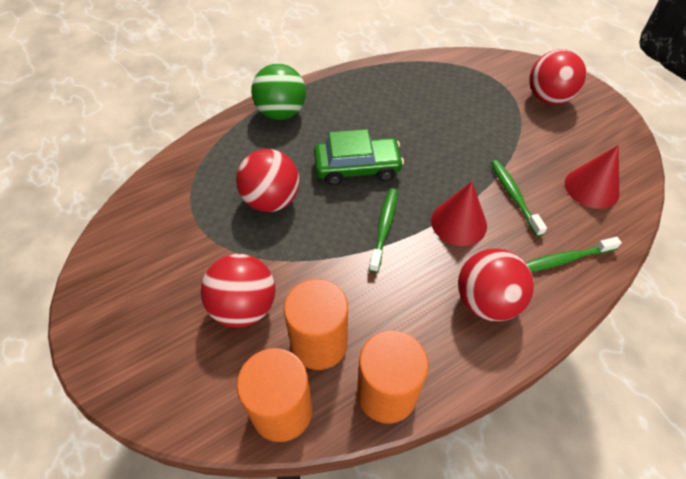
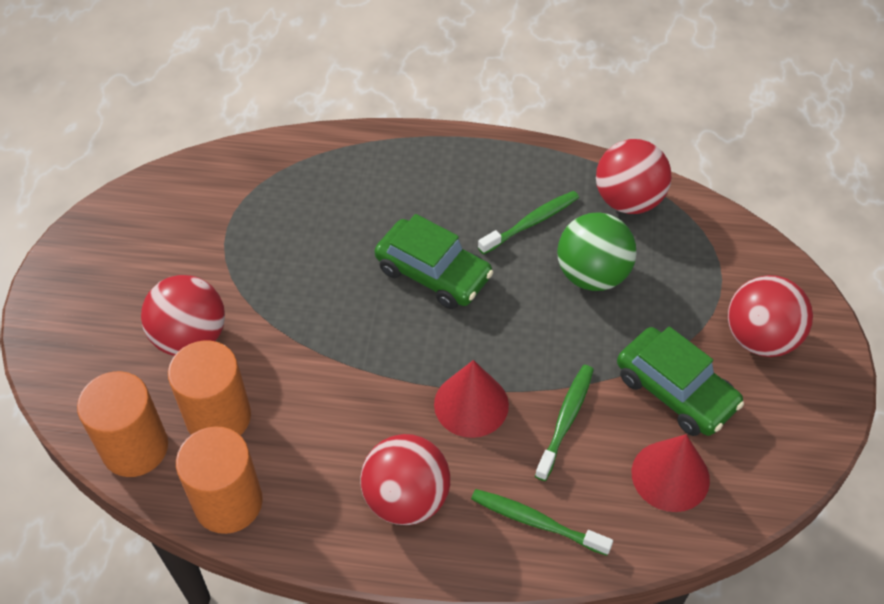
camera: 40 degrees right, 0 degrees up
(271, 200) = (314, 251): red ball -> red ball (628, 200)
(281, 113) = (421, 158): green ball -> green ball (592, 275)
(384, 228) = (390, 355): green toothbrush -> green toothbrush (531, 223)
(544, 146) = (675, 391): none -> green car

